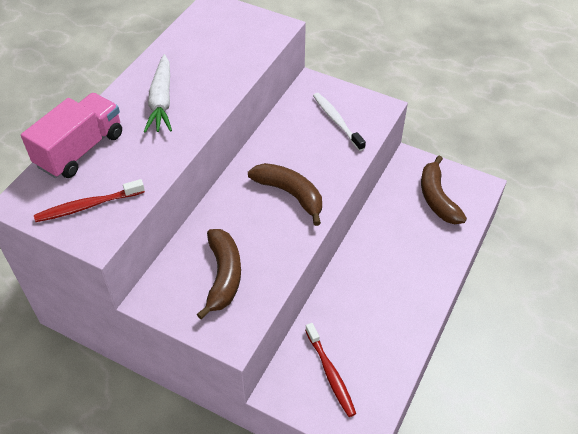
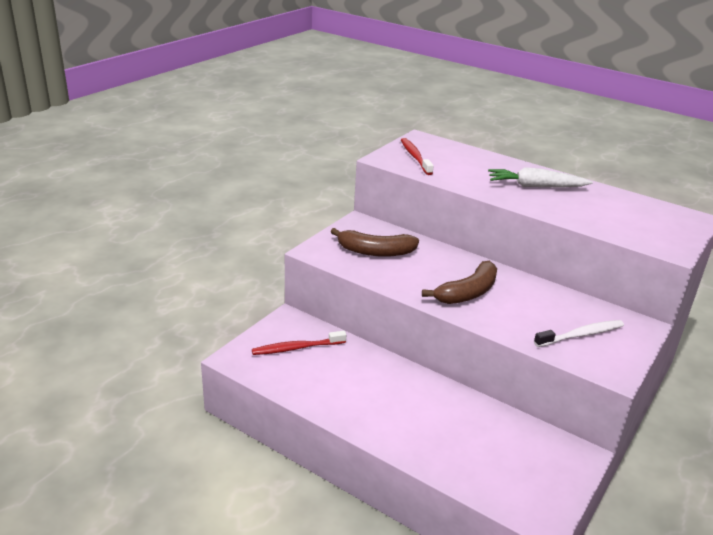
camera: 95 degrees right, 20 degrees down
(80, 150) = (473, 156): pink truck -> none
(437, 198) = (516, 467): brown banana -> none

